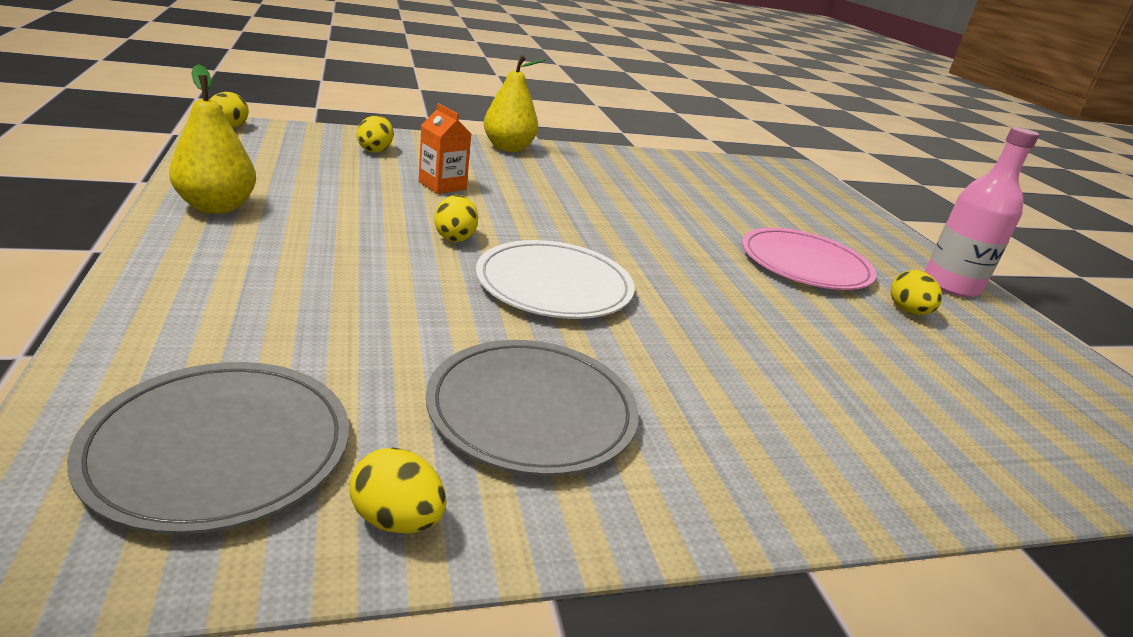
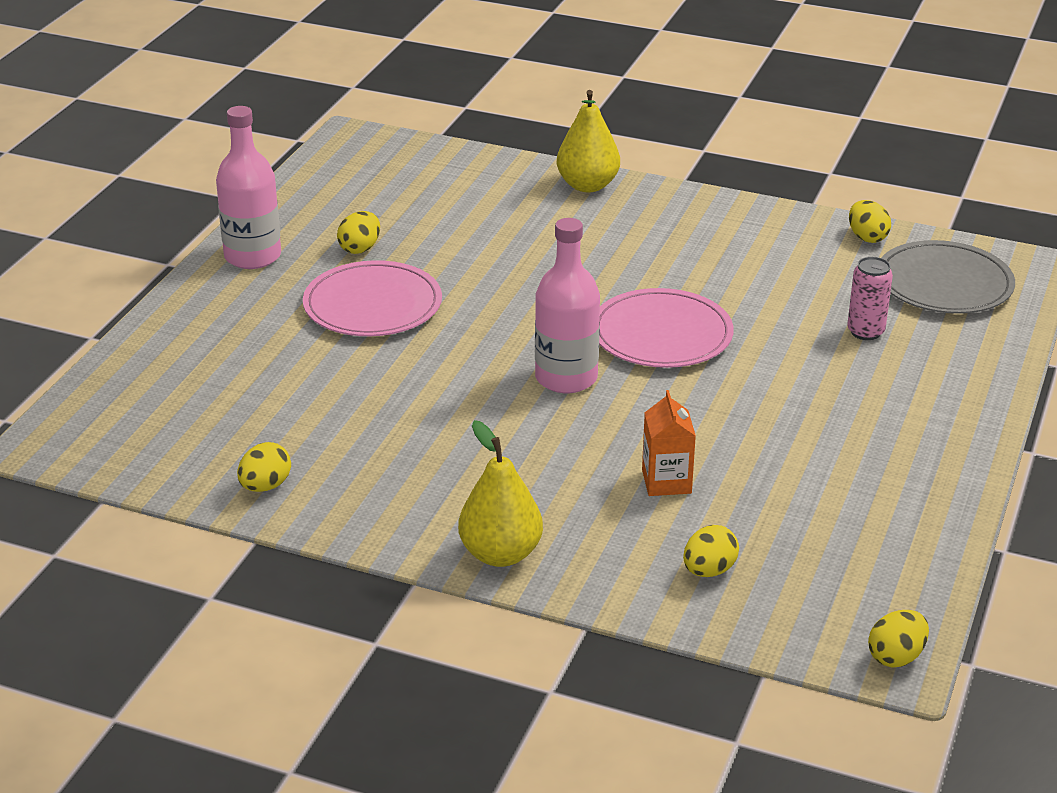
camera: 140 degrees left, 5 degrees up
(217, 207) = (927, 481): yellow pear -> yellow pear (587, 185)
(329, 334) = (865, 332): none -> pink can
(455, 237) = (710, 401): yellow egg -> yellow egg (265, 486)
(532, 410) = (762, 260): grey plate -> none
(554, 285) = (661, 334): white plate -> pink plate
(589, 236) = (566, 378): none -> pink bottle

